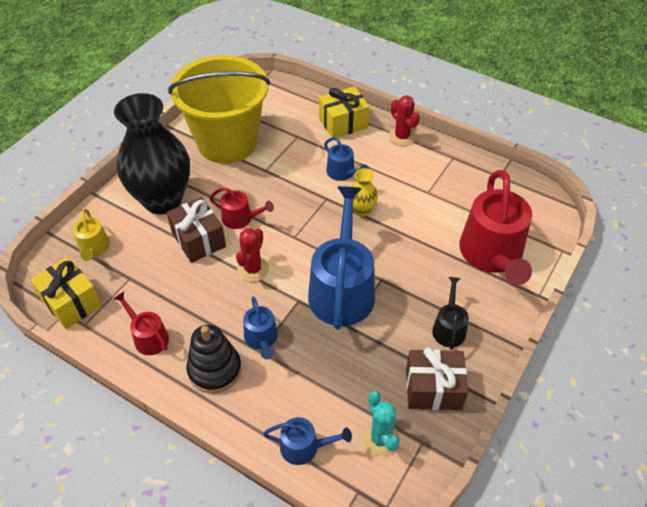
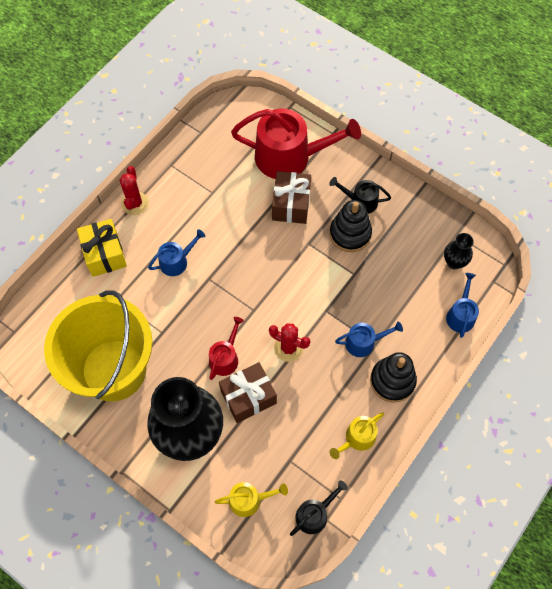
camera: 85 degrees left, 15 degrees up
(71, 302) = (314, 514): yellow gift -> black watering can
(148, 337) = (357, 438): red watering can -> yellow watering can
(342, 289) = (316, 275): blue watering can -> none
(362, 210) = (227, 250): yellow vase -> none
(380, 439) = (454, 262): turquoise cactus -> black vase
(401, 319) = (350, 234): none -> black stacking toy
(402, 137) = (135, 203): red cactus -> red cactus turned 60 degrees counterclockwise
(433, 389) = (414, 221): brown gift -> brown gift (291, 204)

